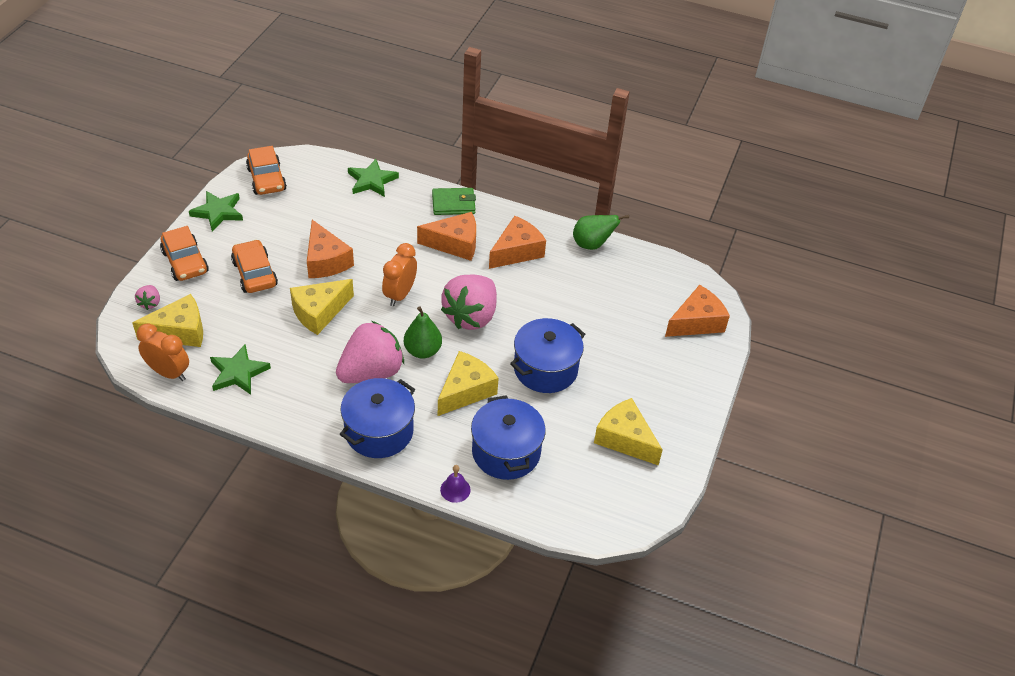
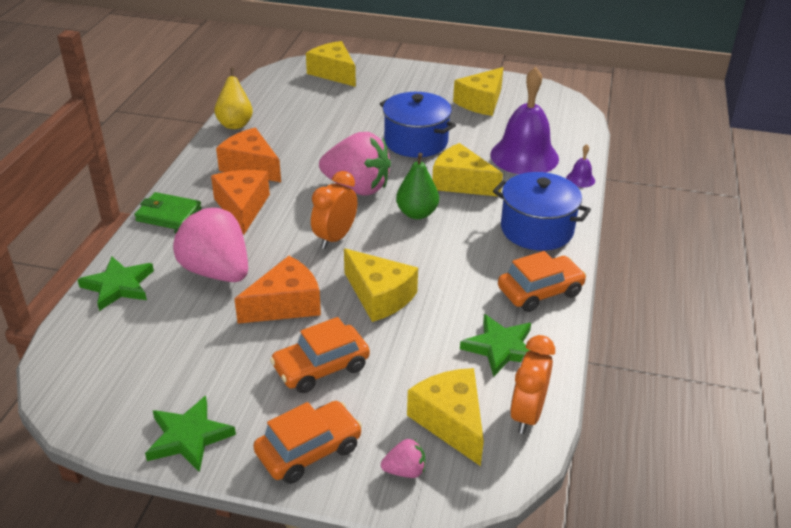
camera: 95 degrees left, 10 degrees down
(267, 179) = (107, 395): orange car -> orange car (540, 291)
(371, 372) = (459, 244): pink strawberry -> pink strawberry (217, 272)
(400, 294) = (335, 238): orange clock -> orange clock turned 105 degrees clockwise
(453, 204) = (168, 214): green wallet -> green wallet turned 60 degrees counterclockwise
(506, 452) = (524, 156): blue pot -> purple bell
(592, 244) = (235, 124): green pear -> yellow pear
(696, 322) = (333, 73): orange cheese -> yellow cheese

